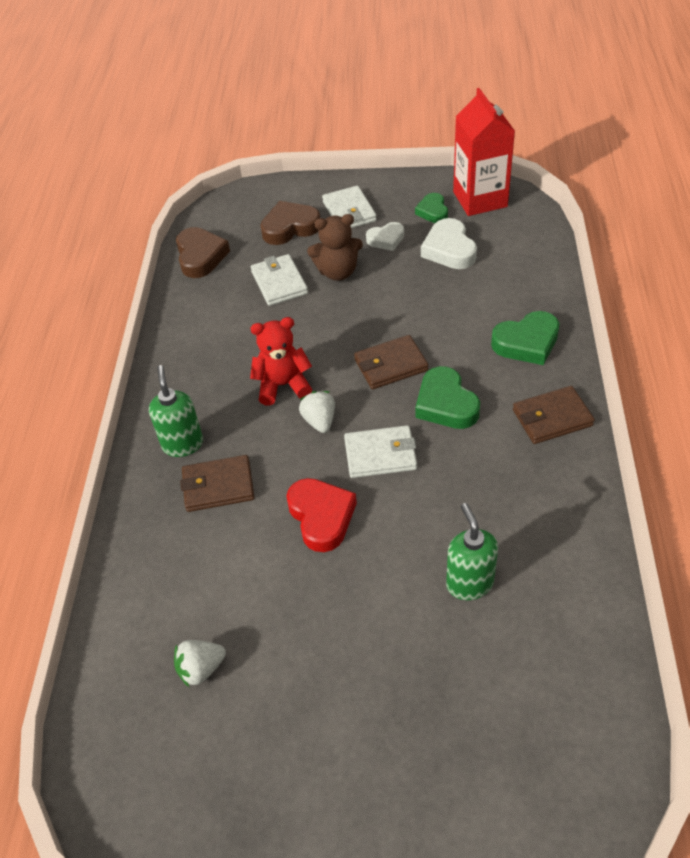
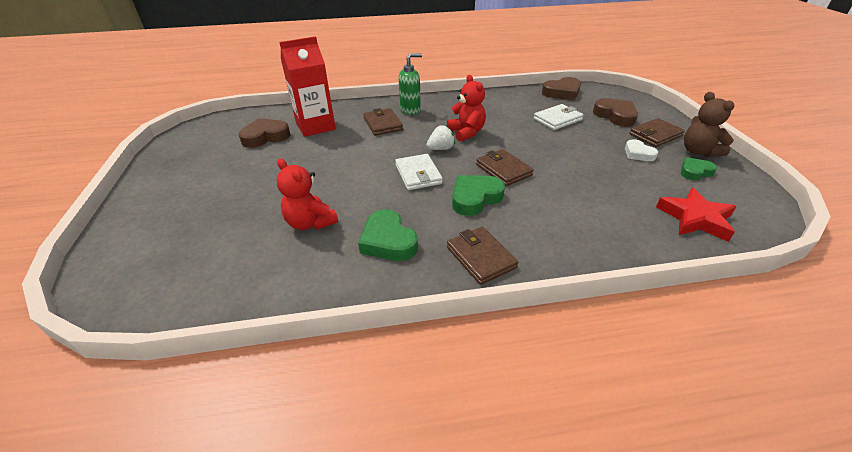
camera: 75 degrees right, 10 degrees down
(201, 669) = (265, 137): white strawberry -> brown heart
(321, 517) = (364, 159): red heart -> none
(338, 272) = (585, 138): brown teddy bear -> brown teddy bear (698, 152)
(349, 211) = (655, 135): white wallet -> brown wallet
(449, 249) = (653, 184): white heart -> none
(469, 583) = (310, 223): green soap dispenser -> red teddy bear
(480, 199) = (740, 195): red carton -> red carton (315, 126)
(511, 242) = (695, 218): none -> red star
(526, 342) = (566, 236): green heart -> green heart (388, 241)

